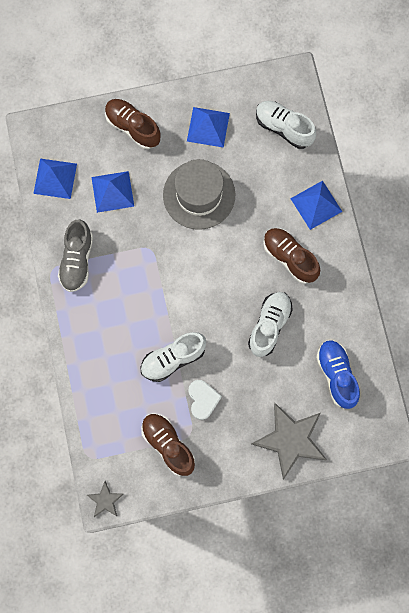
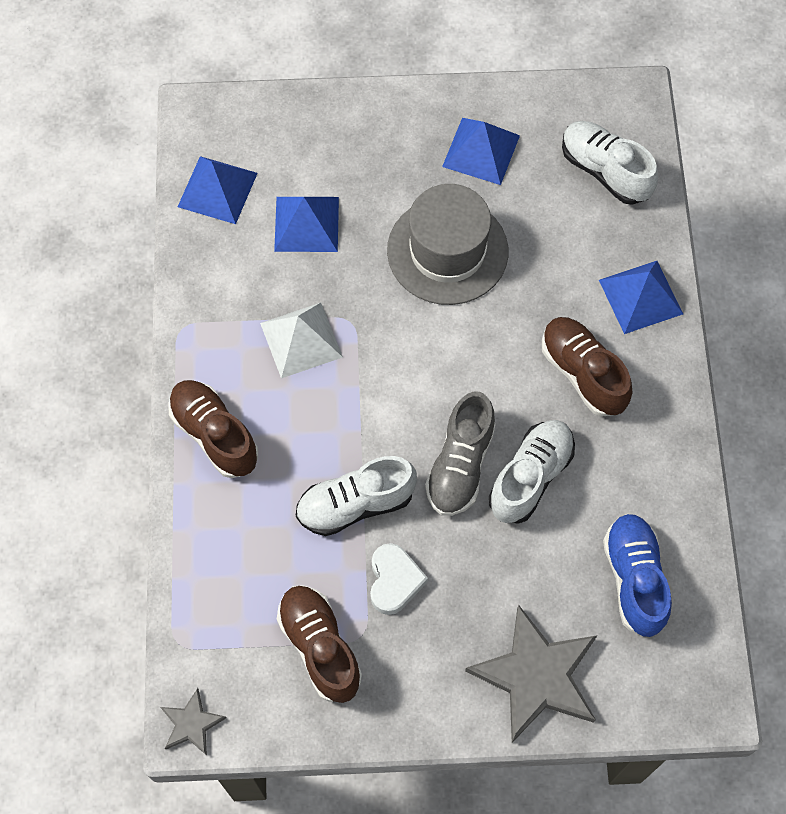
camera: 10 degrees right, 10 degrees down
(77, 260) = (226, 320): grey shoe -> grey shoe (460, 465)
(123, 265) = (301, 339): none -> white pyramid
(132, 127) = (358, 133): brown shoe -> brown shoe (214, 434)

